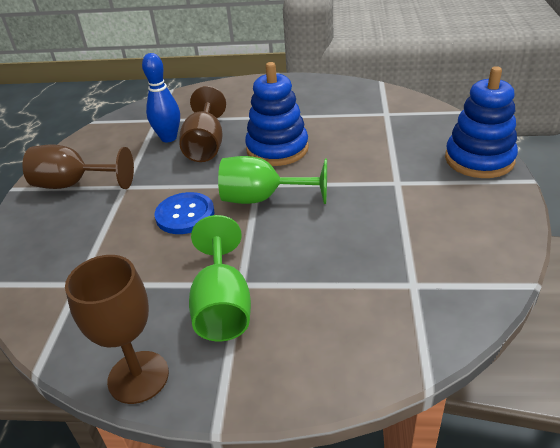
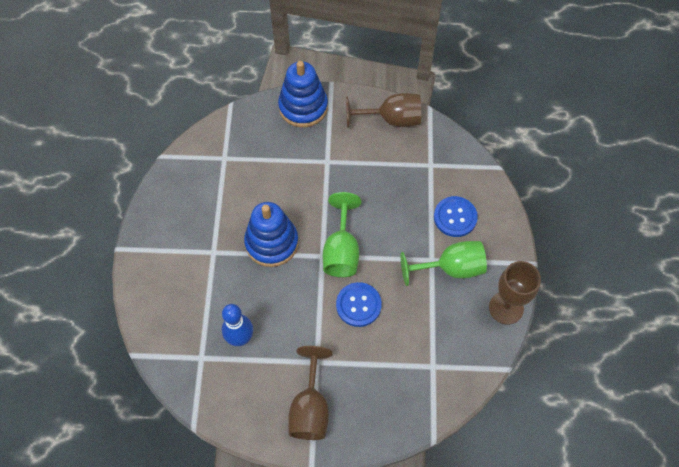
camera: 95 degrees left, 25 degrees up
(205, 146) = (258, 302): brown goblet -> brown goblet (391, 119)
(314, 313) = (455, 217): none -> blue button

